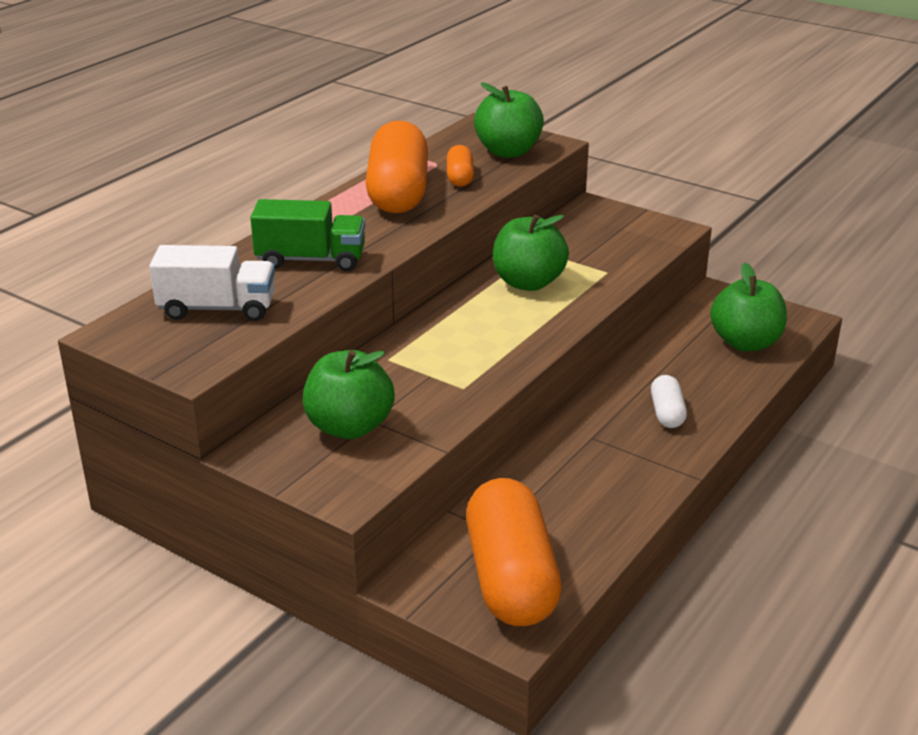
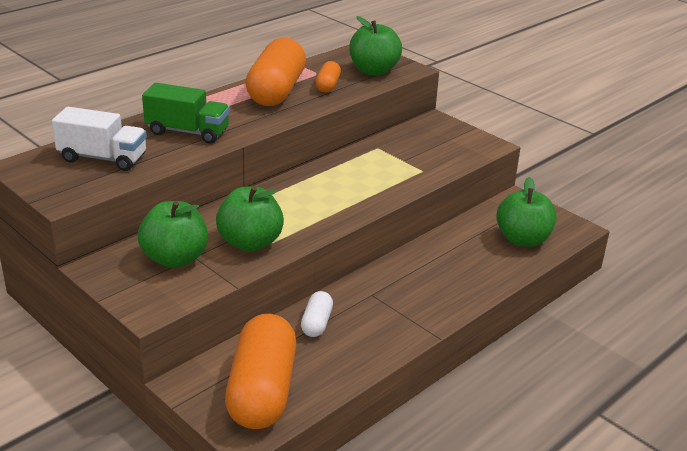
camera: 10 degrees right, 0 degrees up
(528, 283) = (358, 171): green apple -> green apple (250, 243)
(667, 413) = (437, 284): white capsule -> white capsule (317, 323)

